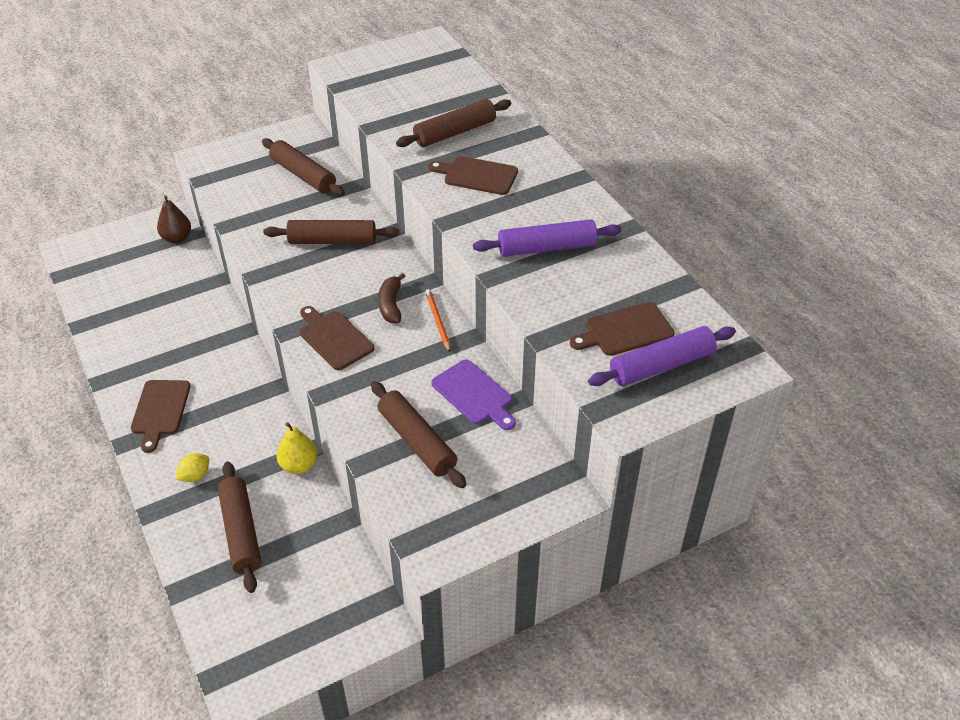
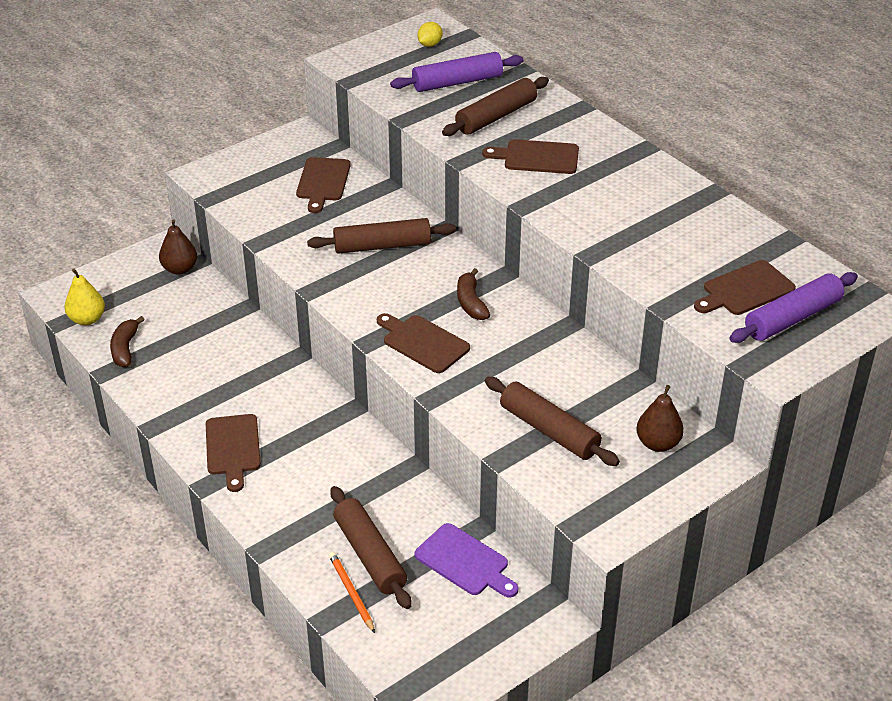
camera: 10 degrees left, 5 degrees down
(105, 305) = (125, 348): none -> brown banana
(195, 475) = (298, 507): yellow lemon -> yellow lemon (429, 44)
(299, 465) = (407, 482): yellow pear -> yellow pear (87, 319)
(303, 175) = (323, 182): brown rolling pin -> brown cutting board
(438, 321) = (527, 313): orange pencil -> orange pencil (351, 593)
(474, 394) = (592, 379): purple cutting board -> purple cutting board (465, 562)
(513, 469) = (658, 443): none -> brown pear
(546, 248) = (637, 220): purple rolling pin -> purple rolling pin (457, 82)

